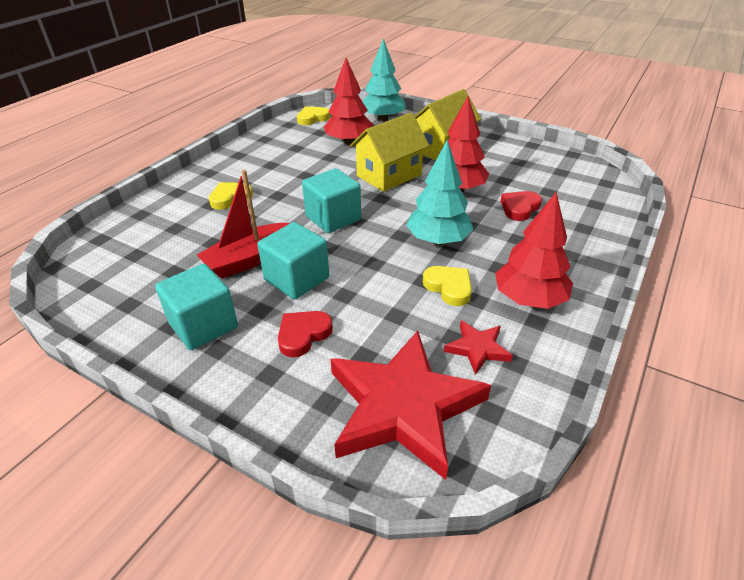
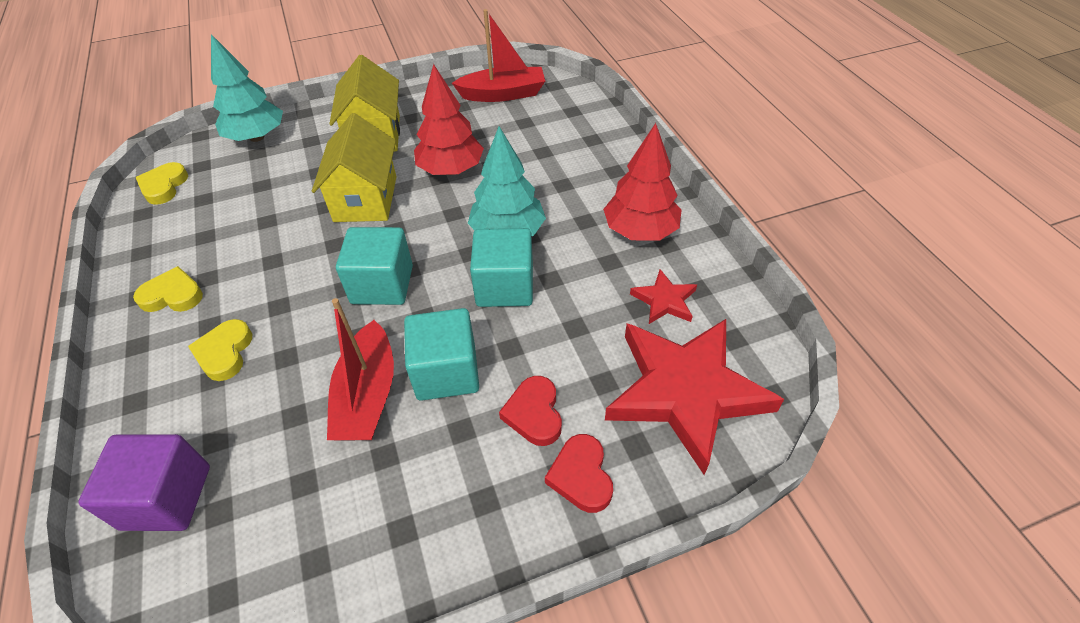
camera: 50 degrees left, 10 degrees up
(131, 234) = (166, 497): none -> purple cube
(203, 325) = (434, 497): turquoise cube -> turquoise cube (505, 286)
(349, 142) = (261, 188): red tree -> none
(449, 287) = (577, 268): yellow heart -> yellow heart (173, 295)
(519, 208) = (525, 153): red heart -> red heart (581, 476)
(558, 169) = (503, 94): none -> red boat

